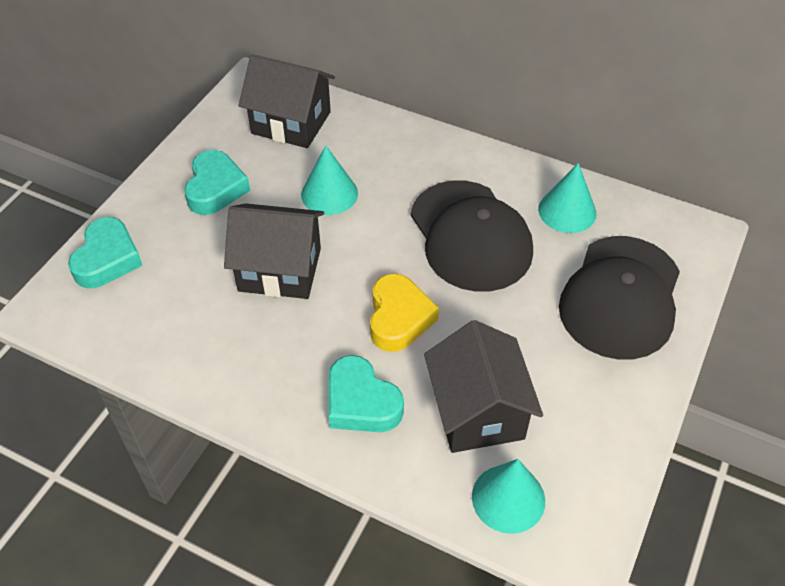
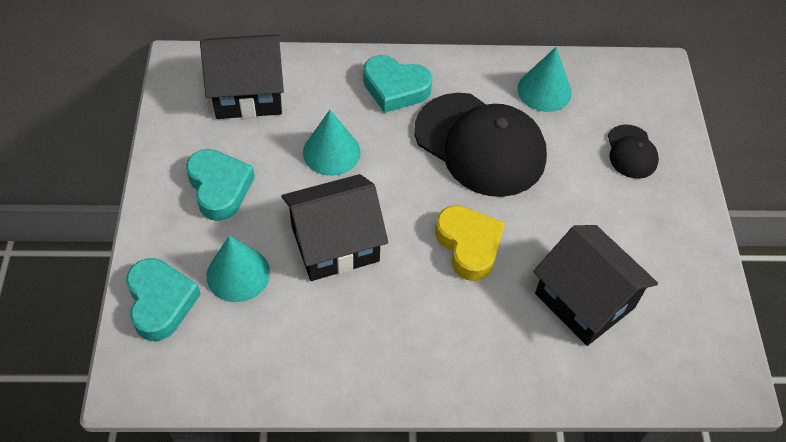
camera: 30 degrees left, 5 degrees up
(361, 402) = (487, 336): turquoise heart -> turquoise heart (395, 88)
(508, 498) = (653, 363): turquoise cone -> turquoise cone (238, 274)
(620, 297) = (631, 152): black cap -> black cap, size x0.47

